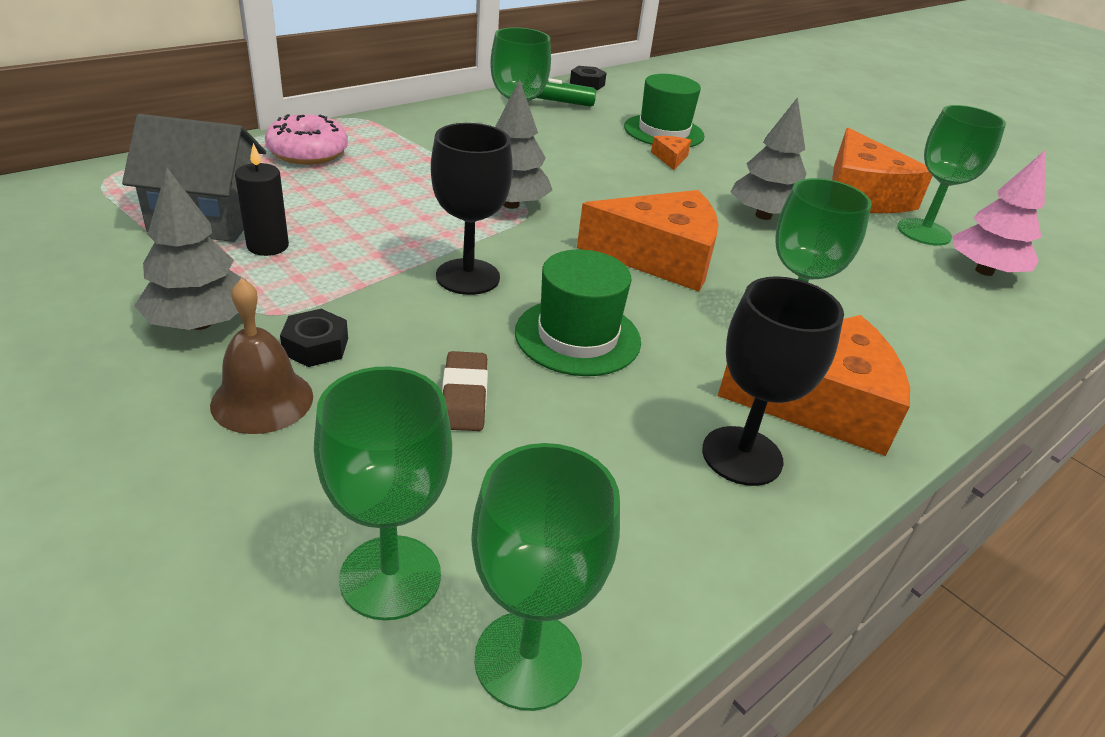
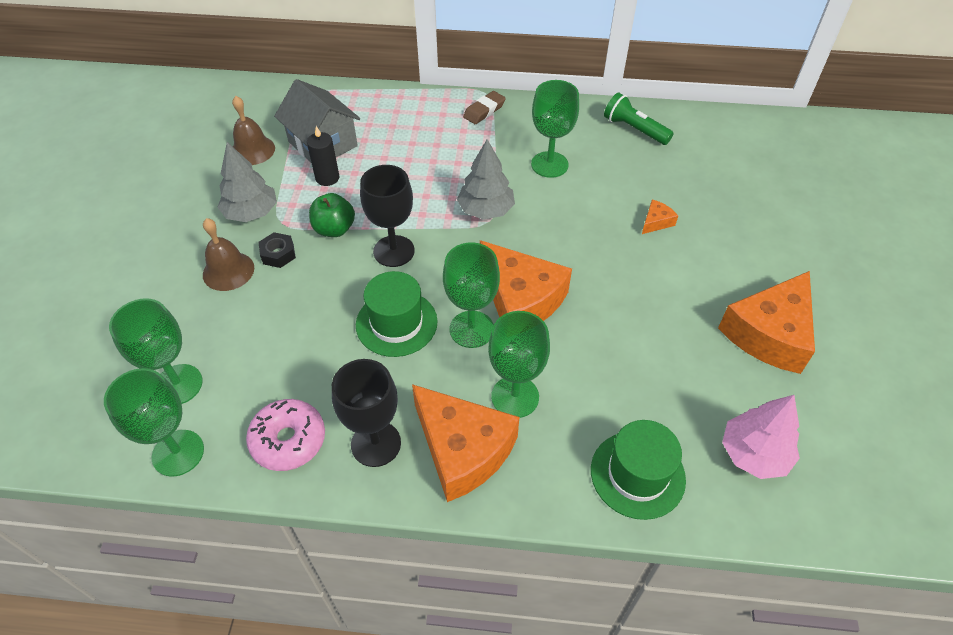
camera: 50 degrees right, 15 degrees up
(95, 259) = (252, 150): none -> brown bell
(308, 153) = (423, 114): pink donut -> pink donut (288, 440)
(358, 289) = (334, 229): none -> green apple
(464, 397) = (301, 322): brown eraser -> brown eraser (484, 111)
(587, 84) = (699, 118): black nut -> none
(664, 131) = (691, 194): green hat -> green hat (637, 474)
(763, 215) = (647, 307): grey tree -> none
(924, 232) = (764, 394): green goblet -> green goblet (471, 329)

